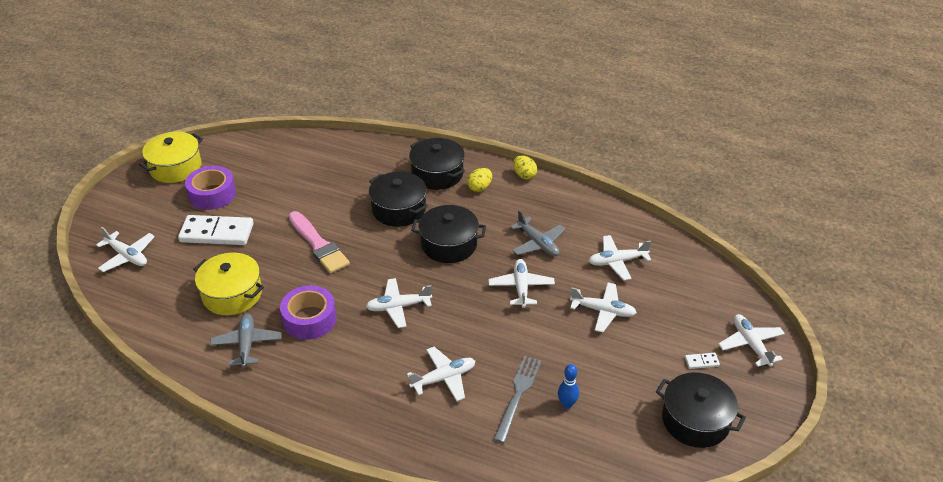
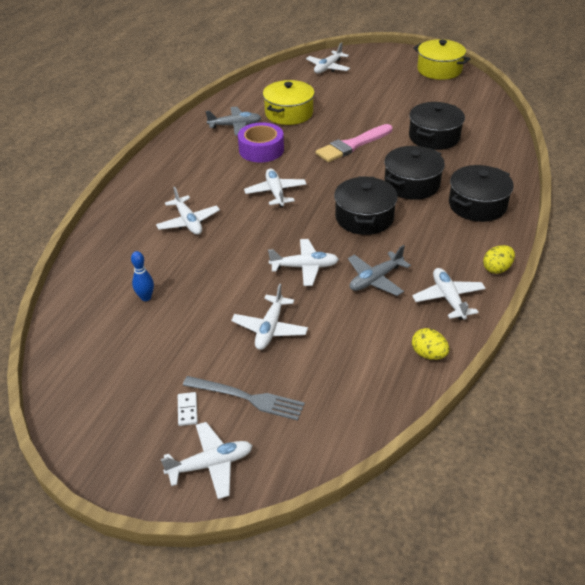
camera: 90 degrees right, 0 degrees up
(212, 194) = (408, 89): purple tape -> none
(217, 233) = (360, 98): white domino -> none
(479, 188) = (462, 235): yellow egg -> yellow egg (428, 354)
(518, 395) = (162, 266): grey fork -> grey fork (247, 398)
(617, 262) = (352, 345): white plane -> white plane (448, 298)
(695, 420) = (106, 395): black pot -> black pot (434, 137)

